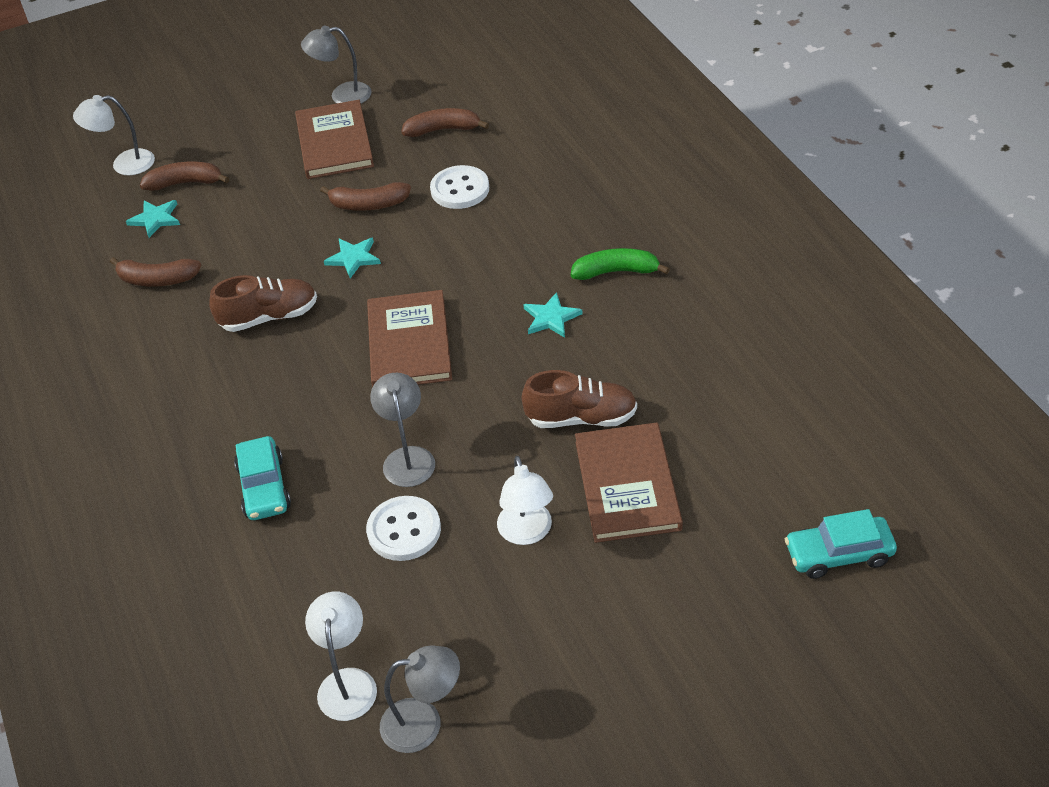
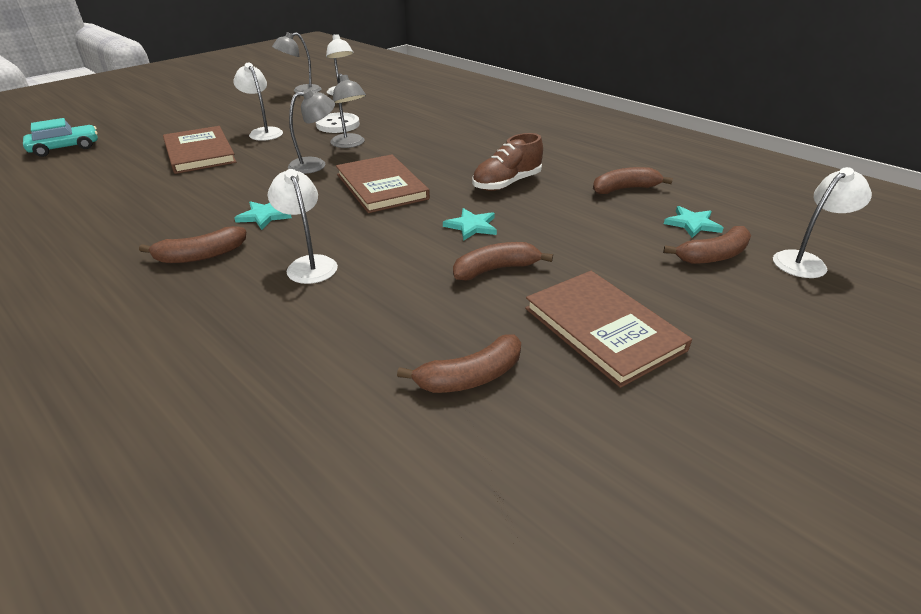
camera: 155 degrees right, 10 degrees down
(264, 487) = (431, 126): turquoise car -> none
(342, 95) = (671, 405): grey lamp -> grey lamp (315, 164)
(460, 189) = (401, 302): white button -> none
(520, 241) = (309, 264): none -> white lamp
(581, 418) = (232, 172): brown shoe -> none
(616, 271) = (201, 256): green banana -> brown banana

